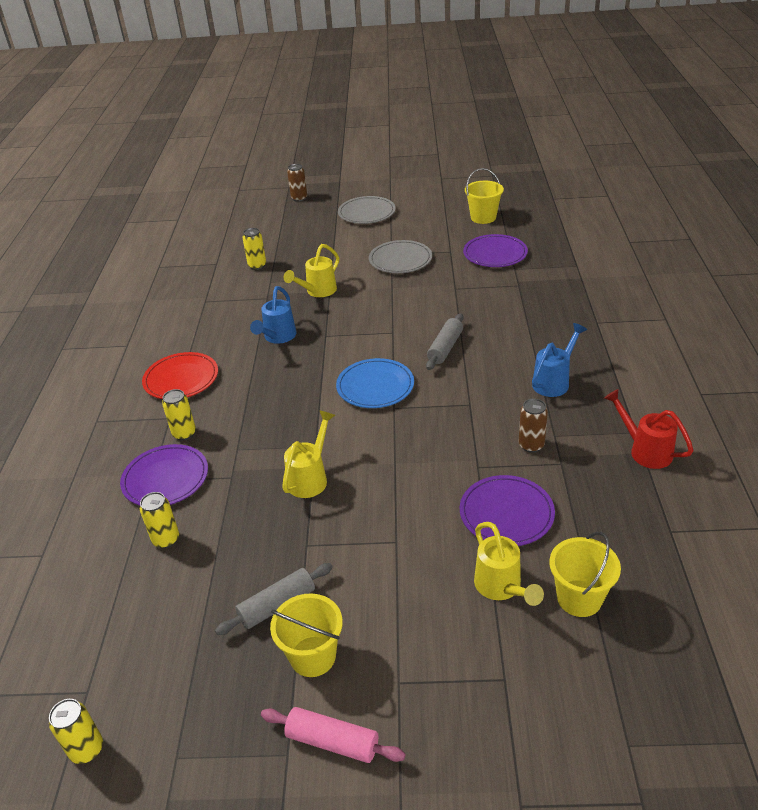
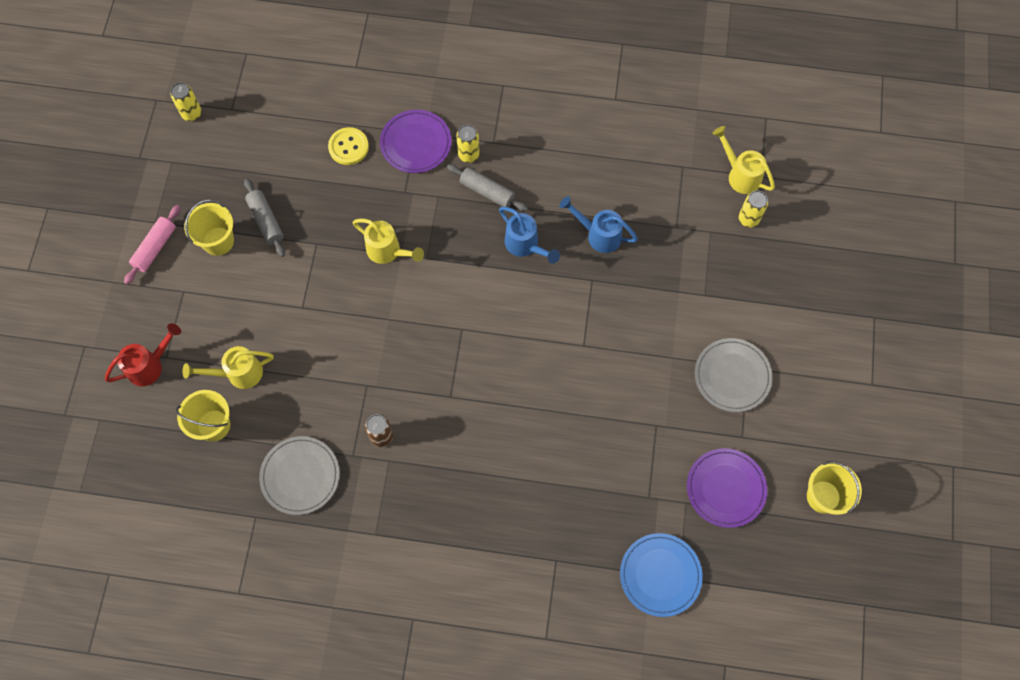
camera: 95 degrees right, 30 degrees up
(166, 539) = (348, 147): yellow can -> yellow button
(181, 379) = (549, 149): red plate -> none
(299, 198) = (917, 274): brown can -> none
(317, 291) = (679, 279): yellow watering can -> yellow watering can (740, 174)
(366, 213) = (861, 353): grey plate -> grey plate (300, 476)
(375, 386) = (497, 317): blue plate -> blue plate (660, 575)
(445, 348) = (544, 392): grey rolling pin -> grey rolling pin (487, 192)
(506, 513) = (308, 395): purple plate -> none
(554, 381) = (465, 484): blue watering can -> blue watering can (525, 246)
(644, 450) = (350, 533): red watering can -> red watering can (150, 365)

